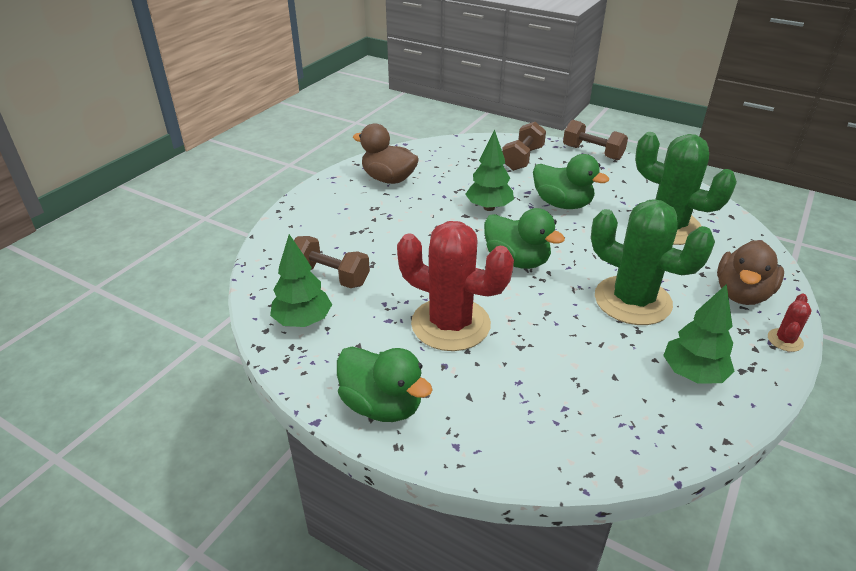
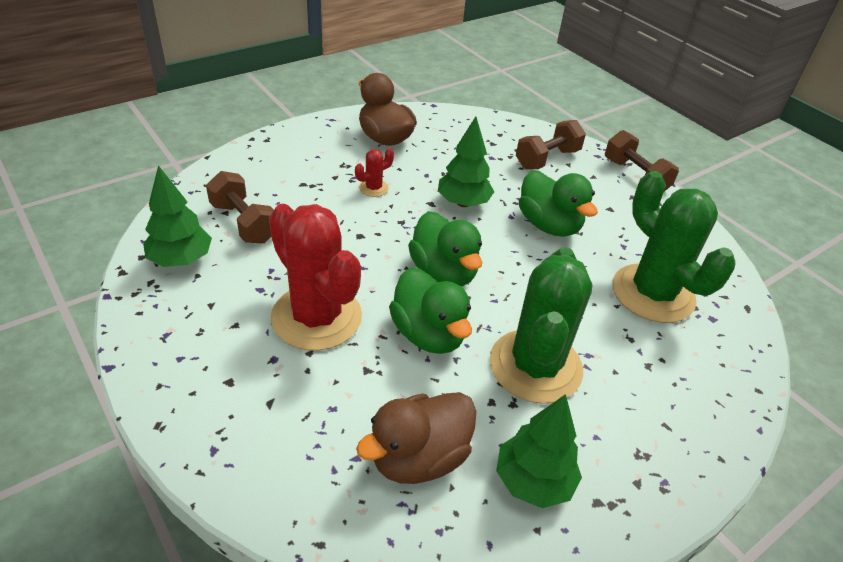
camera: 20 degrees right, 5 degrees up
(382, 405) = (180, 376): green duck -> green duck (429, 334)
(632, 301) = (535, 366): green cactus -> green cactus turned 45 degrees clockwise
(741, 294) = (678, 409): brown duck -> brown duck (418, 458)
(785, 340) = (685, 488): red cactus -> red cactus (373, 188)

